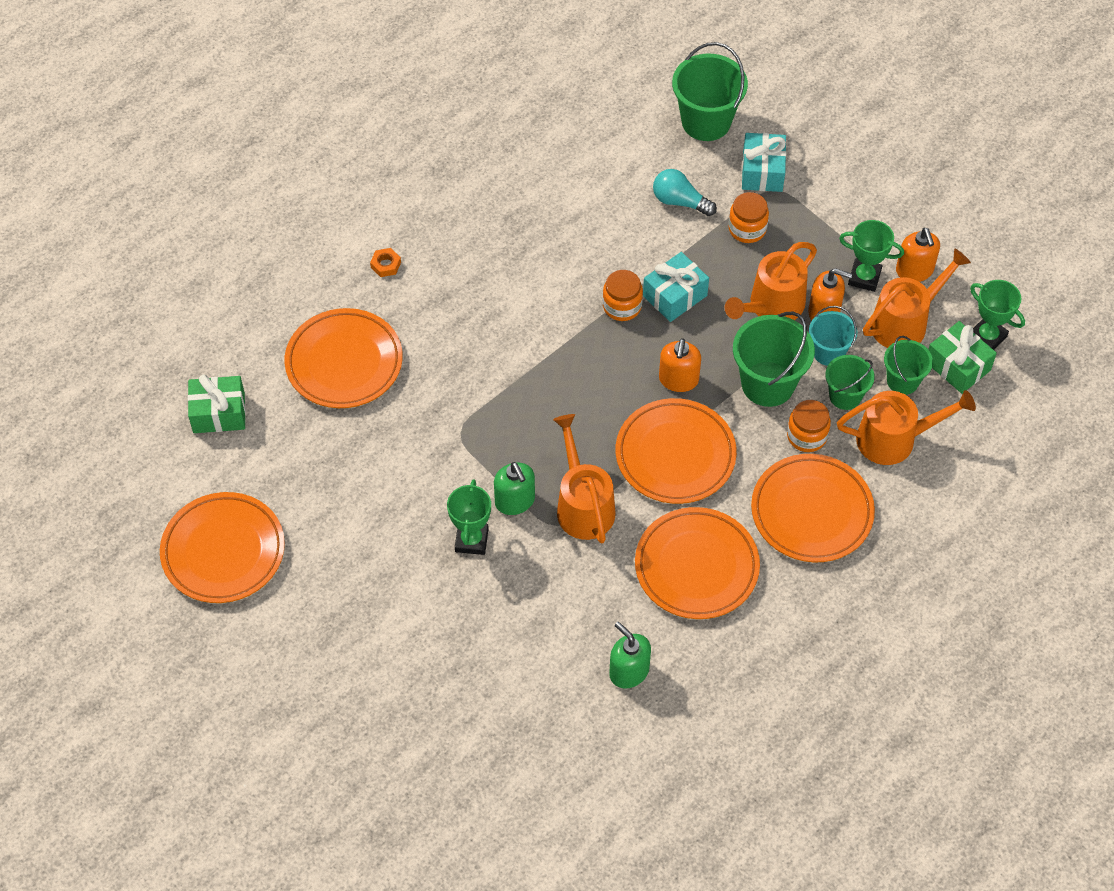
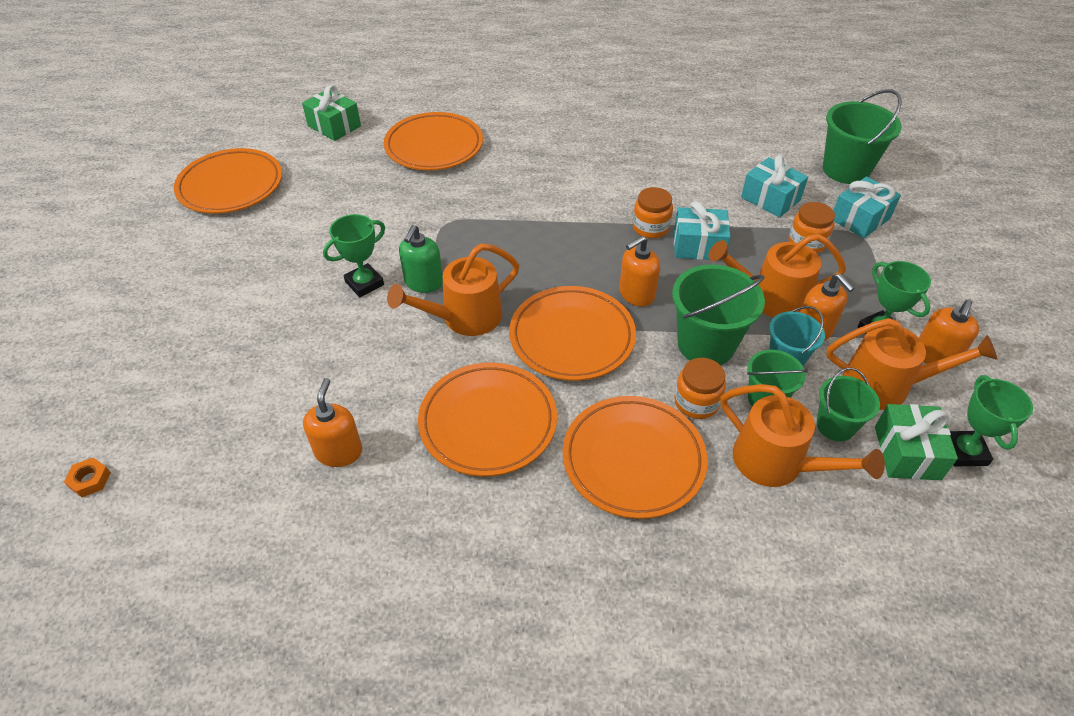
camera: 45 degrees right, 10 degrees down
(386, 265) = (526, 119): orange nut -> orange nut (90, 480)
(583, 505) = (464, 318): orange watering can -> orange watering can turned 150 degrees counterclockwise
(629, 671) = (339, 451): green soap dispenser -> orange soap dispenser
(680, 201) = (770, 199): turquoise light bulb -> turquoise gift

